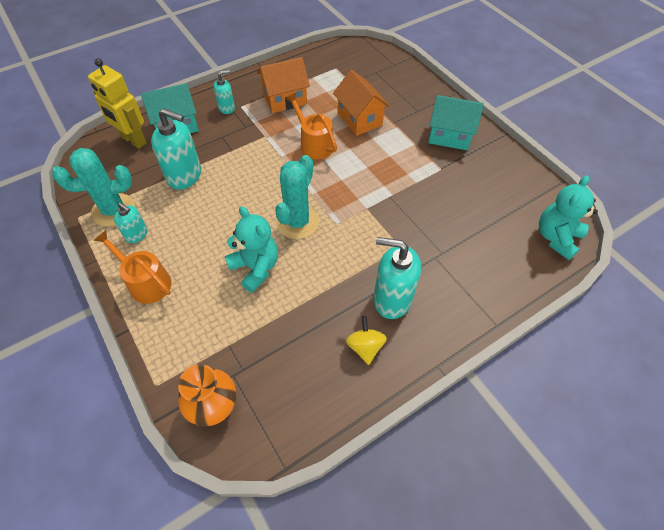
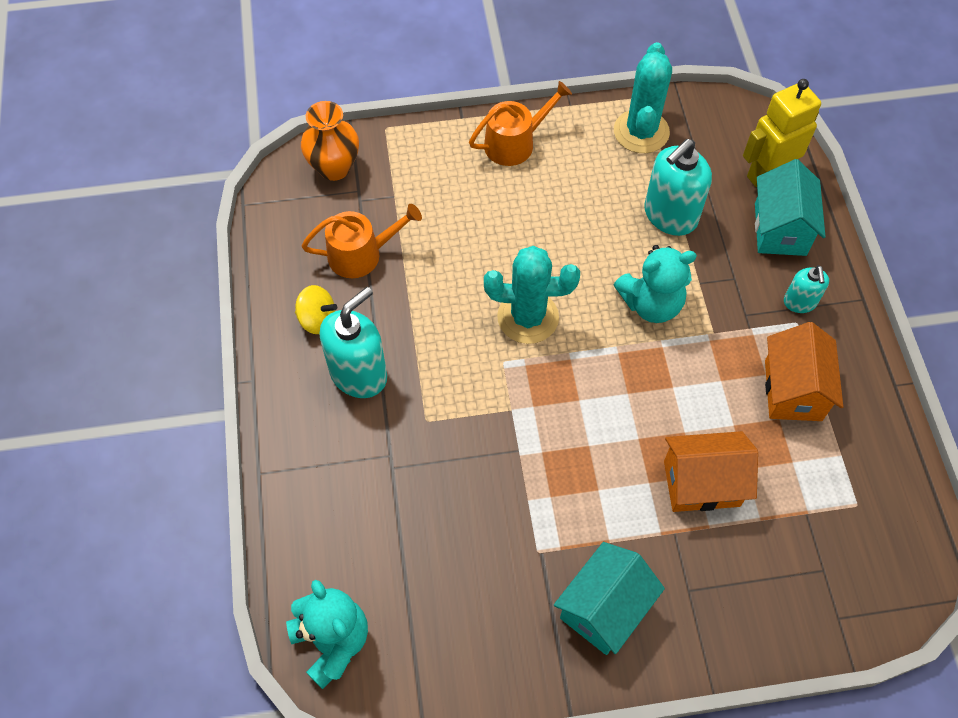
camera: 115 degrees right, 5 degrees up
(137, 234) = (590, 147): turquoise soap dispenser -> none
(255, 268) = (480, 249): turquoise teddy bear -> turquoise teddy bear (651, 304)
(297, 222) = (528, 317): turquoise cactus -> turquoise cactus turned 45 degrees counterclockwise
(314, 144) = (669, 393): orange watering can -> orange watering can (361, 254)

